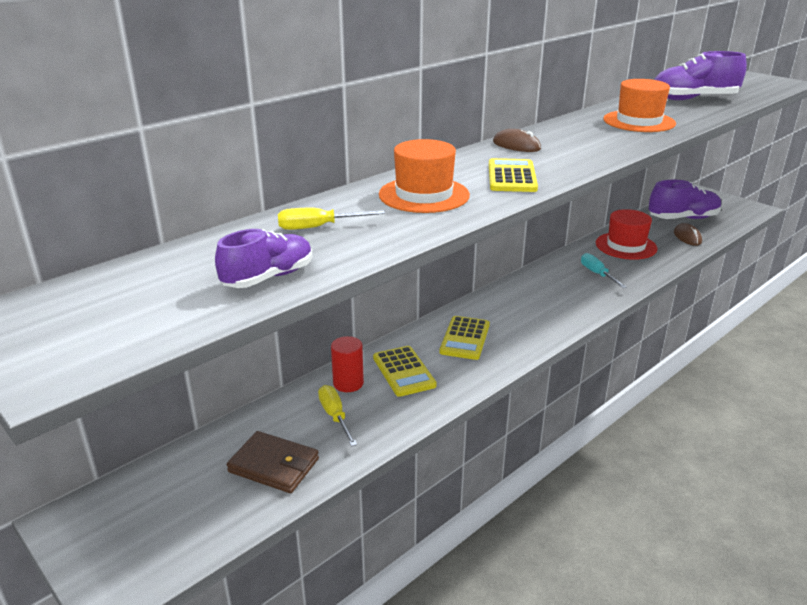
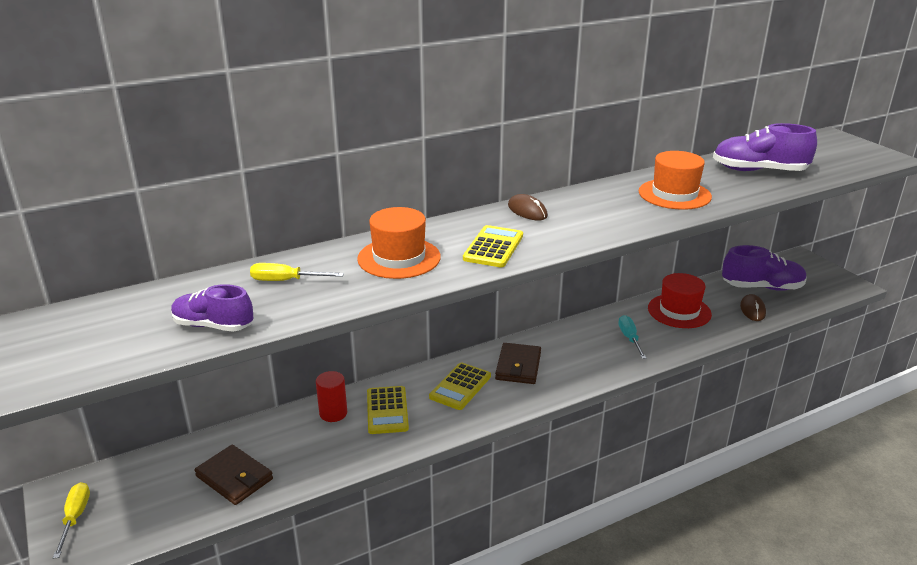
camera: 15 degrees right, 0 degrees up
(268, 277) = (213, 326): purple shoe -> purple shoe turned 135 degrees counterclockwise
(335, 416) = (306, 442): yellow screwdriver -> yellow screwdriver (75, 518)
(510, 312) = (518, 366): none -> brown wallet

